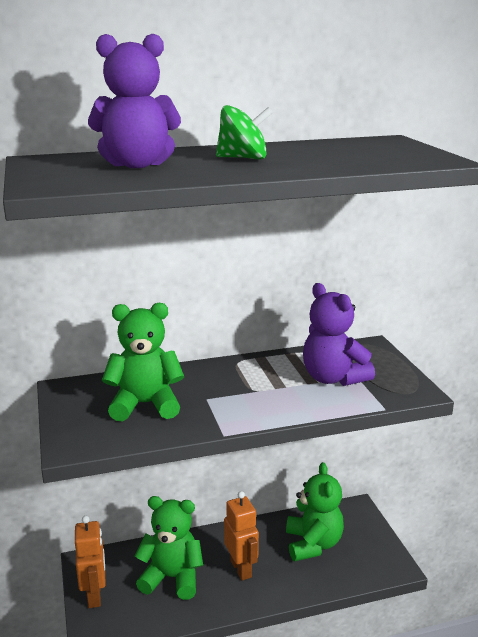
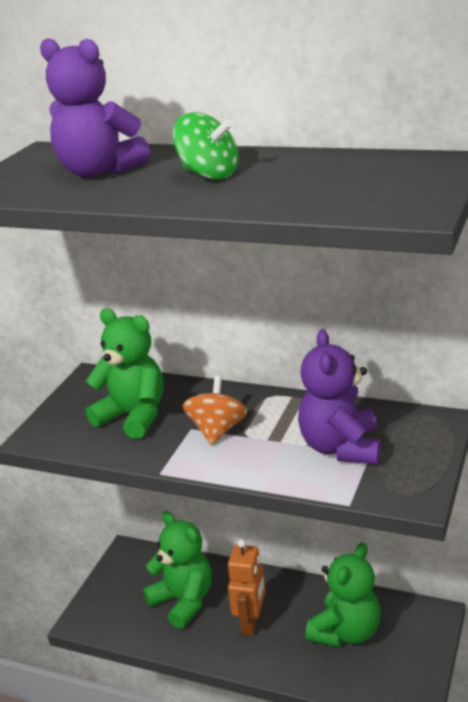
camera: 40 degrees right, 5 degrees up
(95, 595) = (110, 586): orange robot -> none
(229, 394) = (217, 430): none -> orange spinning top

